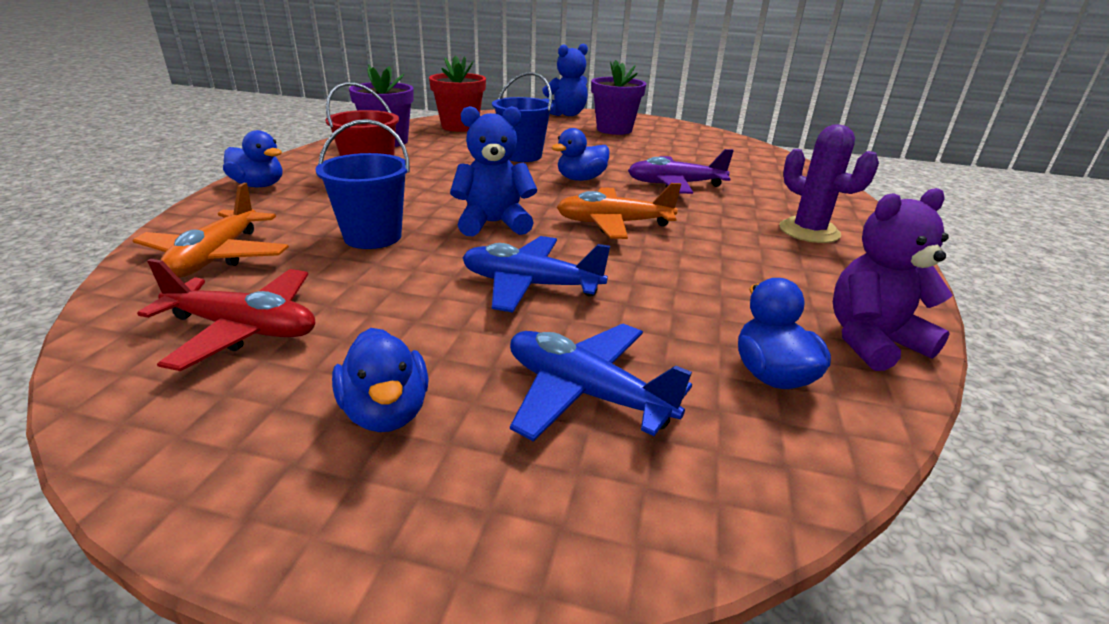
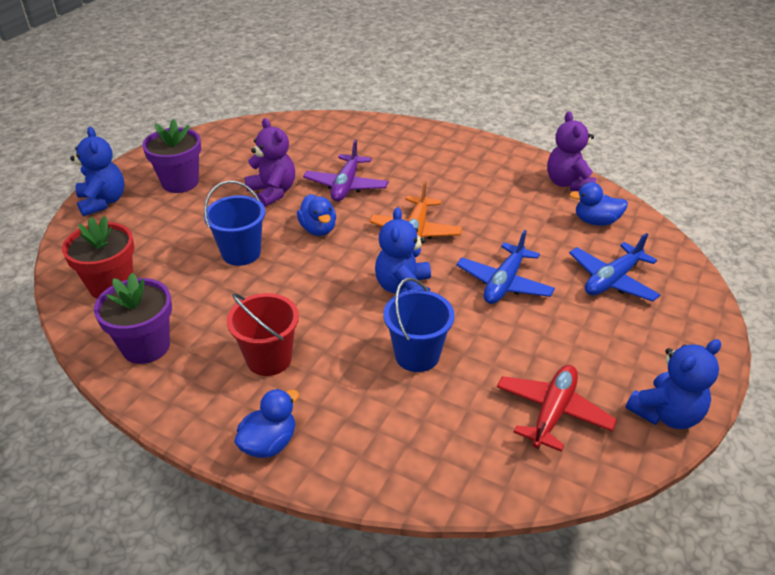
camera: 75 degrees left, 10 degrees up
(193, 455) = (666, 414): none -> blue teddy bear
(216, 257) = (441, 446): orange plane -> none
(386, 412) = (630, 347): blue duck -> none
(630, 158) = (272, 192): none -> purple teddy bear
(809, 231) = (443, 157): purple cactus -> none

